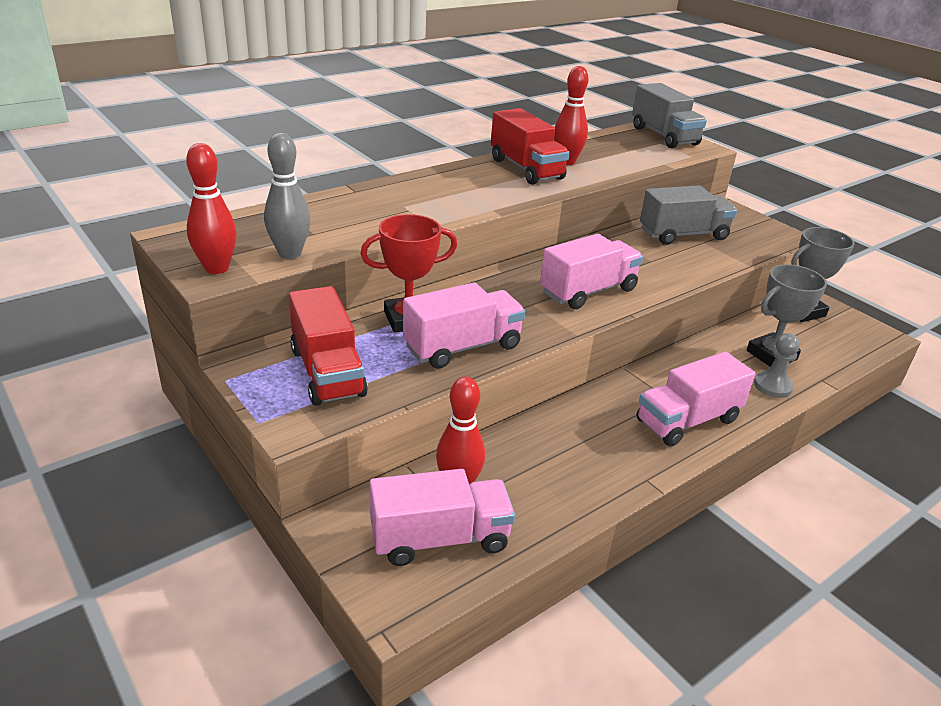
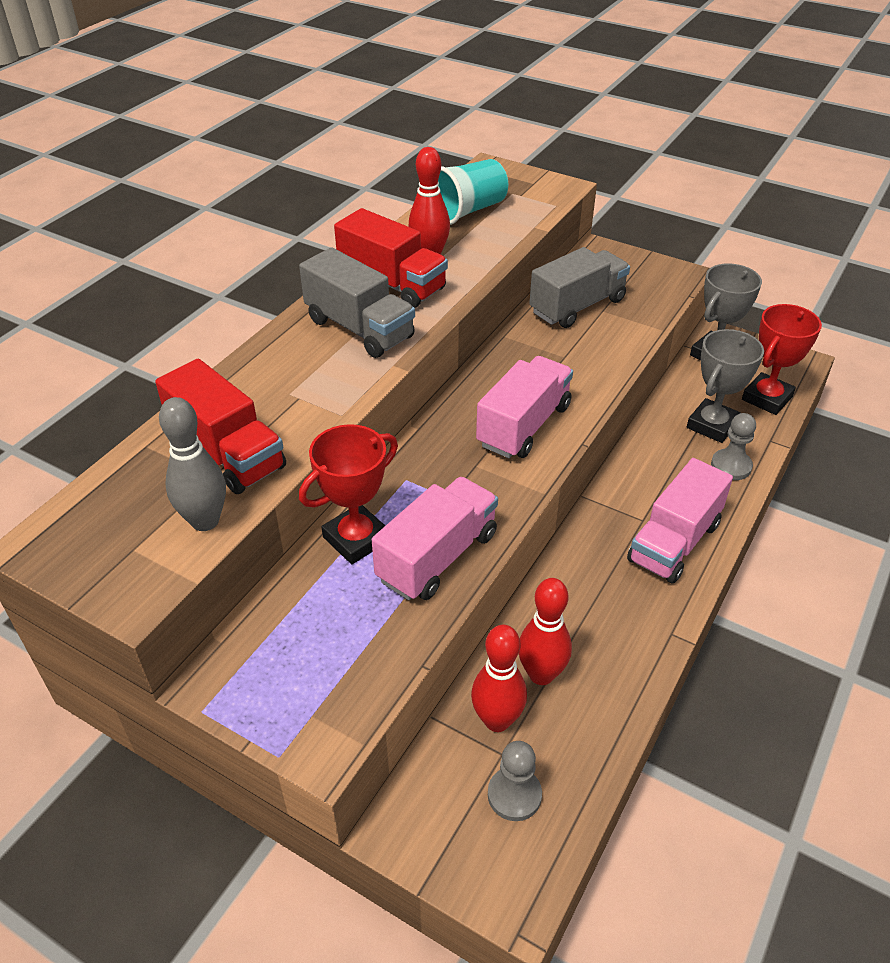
camera: 20 degrees left, 10 degrees up
(217, 268) = (132, 578): red bowling pin -> red bowling pin (541, 674)
(327, 372) = (312, 652): red truck -> red truck (227, 453)
(440, 538) = (514, 795): pink truck -> grey pawn
(616, 145) = (467, 211): none -> turquoise cup
(664, 136) = (510, 180): grey truck -> grey truck (359, 329)
(835, 351) = (767, 398): none -> red trophy

